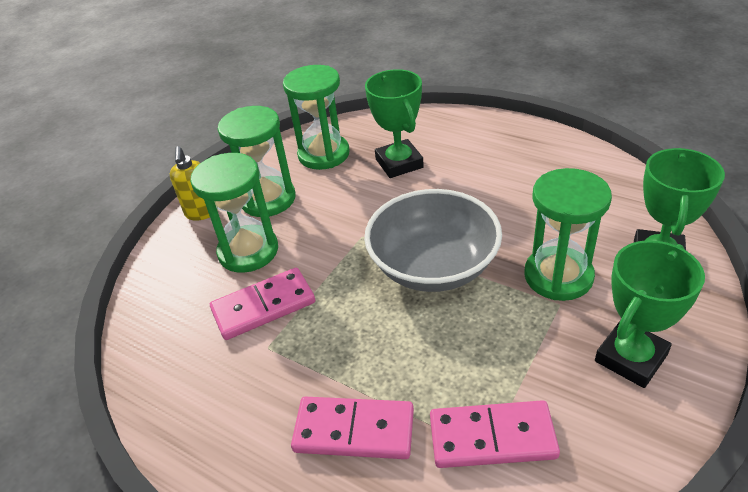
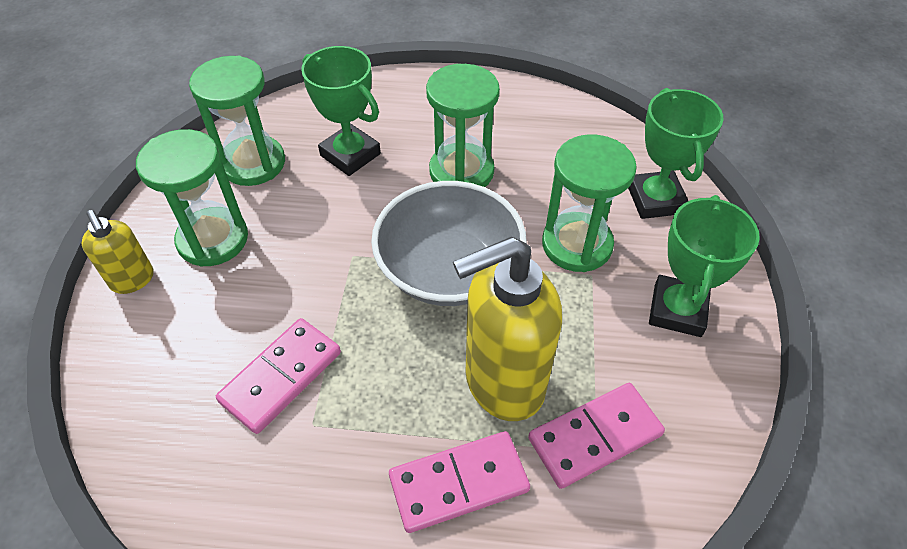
camera: 30 degrees left, 10 degrees up
(248, 251) = (224, 313): green hourglass -> green hourglass (461, 171)
(432, 366) = (503, 383): none -> yellow soap dispenser

